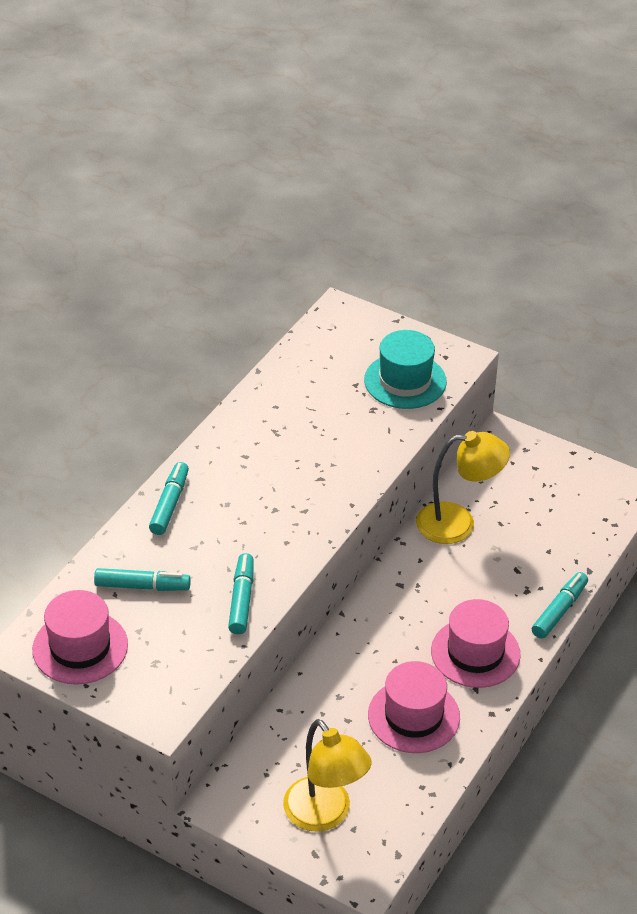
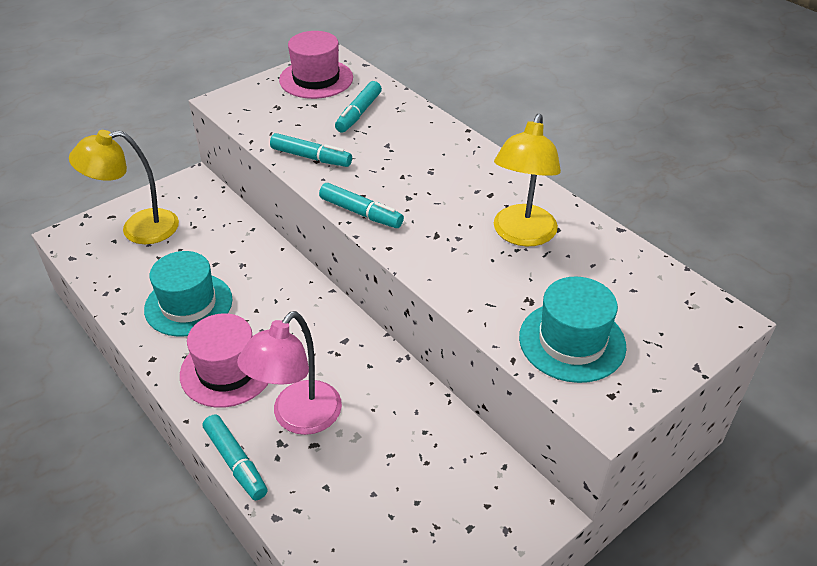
camera: 110 degrees right, 0 degrees up
(170, 504) = (446, 141): turquoise marker -> turquoise marker (361, 213)
(413, 716) = (188, 304): pink hat -> turquoise hat
(458, 523) = (406, 414): yellow lamp -> yellow lamp (521, 235)
(498, 587) = (298, 418): none -> pink lamp

